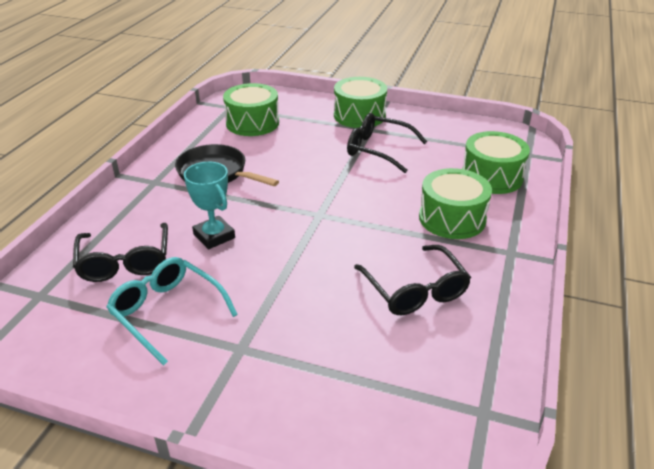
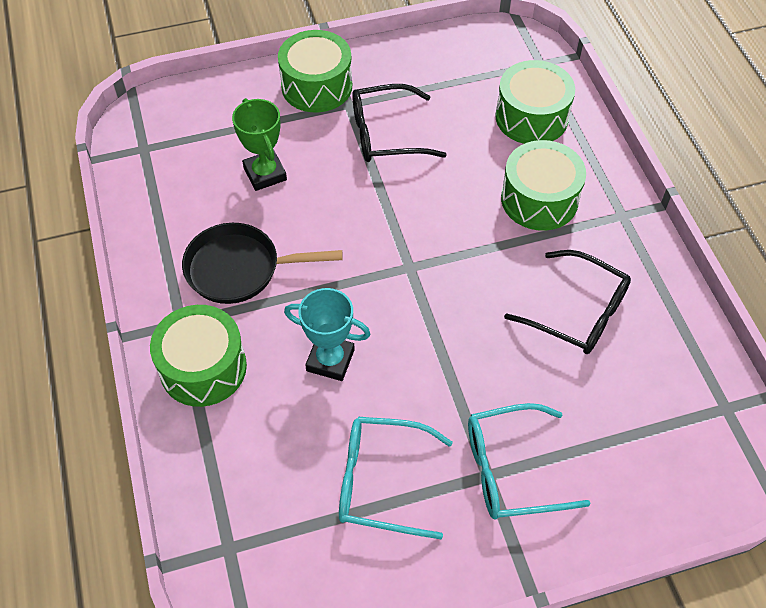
camera: 35 degrees left, 20 degrees up
(125, 262) = (272, 450): black glasses -> none
(252, 123) = (201, 163): green drum -> green drum (203, 367)
(260, 354) = (510, 470): none -> turquoise glasses
(282, 140) = (265, 174): none -> green trophy

